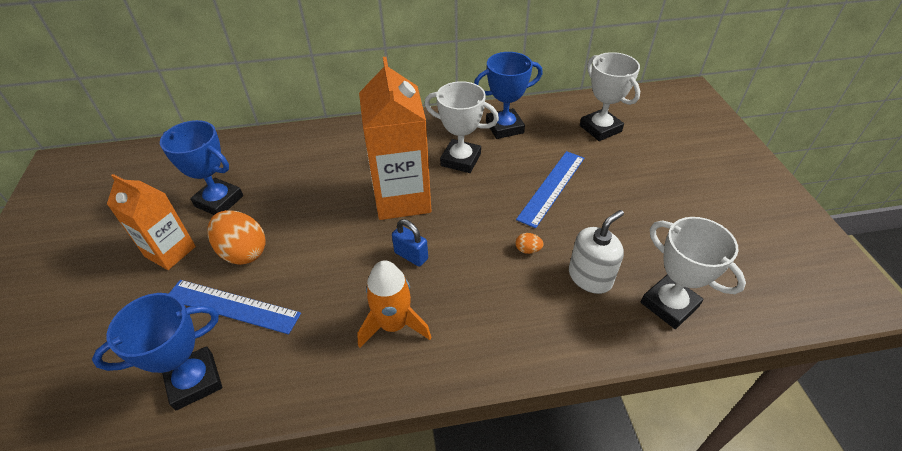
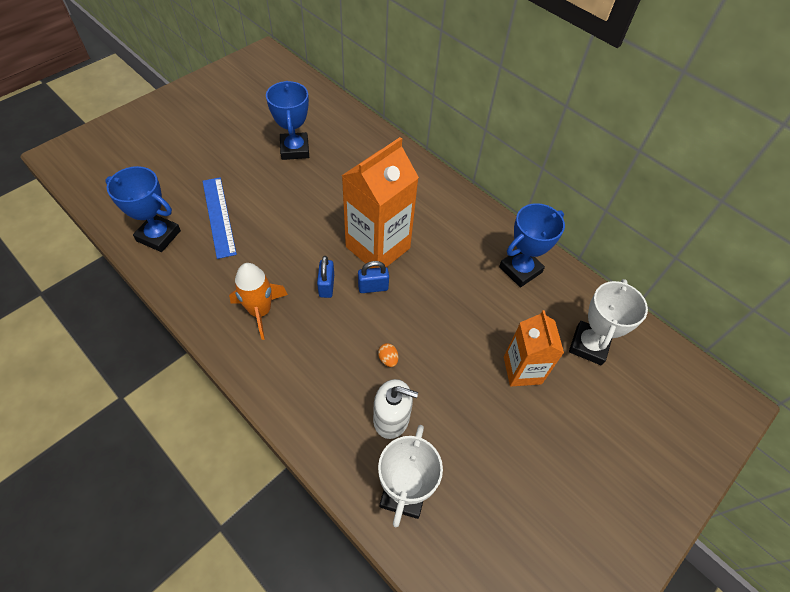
camera: 50 degrees right, 10 degrees up
(170, 251) = (238, 157): orange carton -> orange carton (522, 370)
(243, 252) = (263, 192): orange egg -> none
(442, 223) = (373, 287): none -> blue padlock
(461, 160) = (451, 261): white trophy -> none
(504, 127) = (520, 269): blue trophy -> blue trophy turned 75 degrees counterclockwise
(551, 187) = (473, 342): blue ruler -> none

